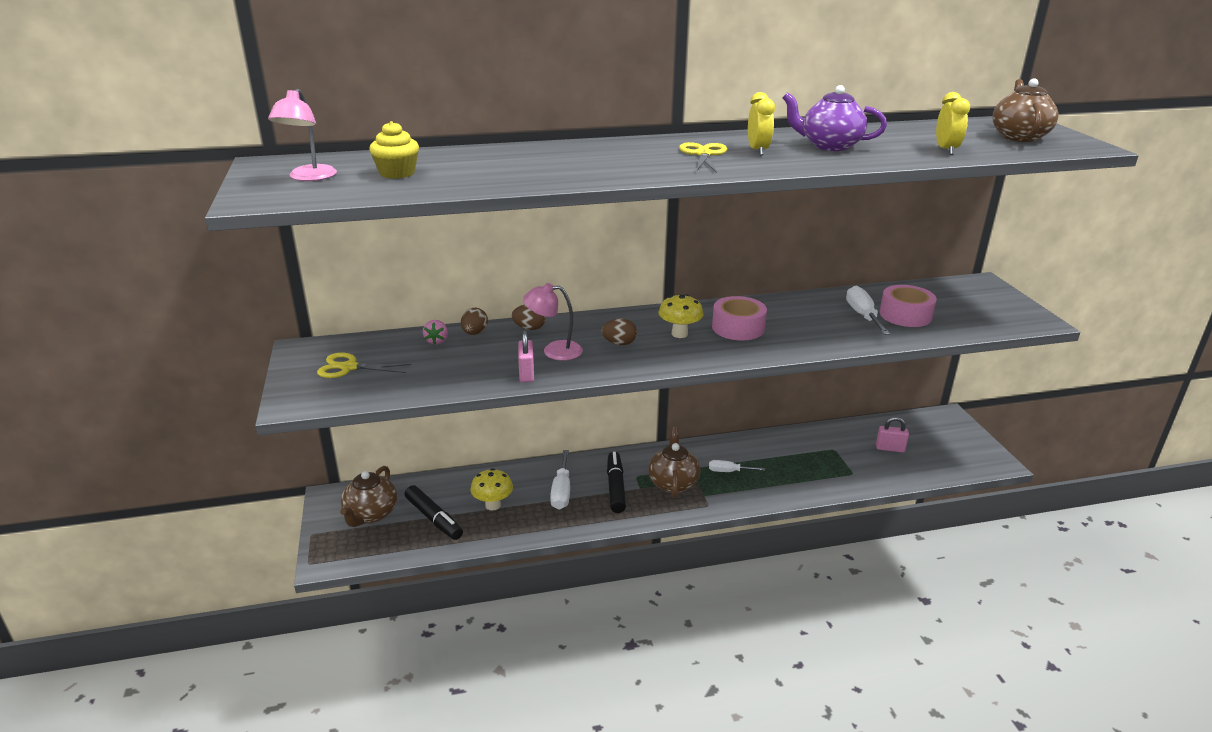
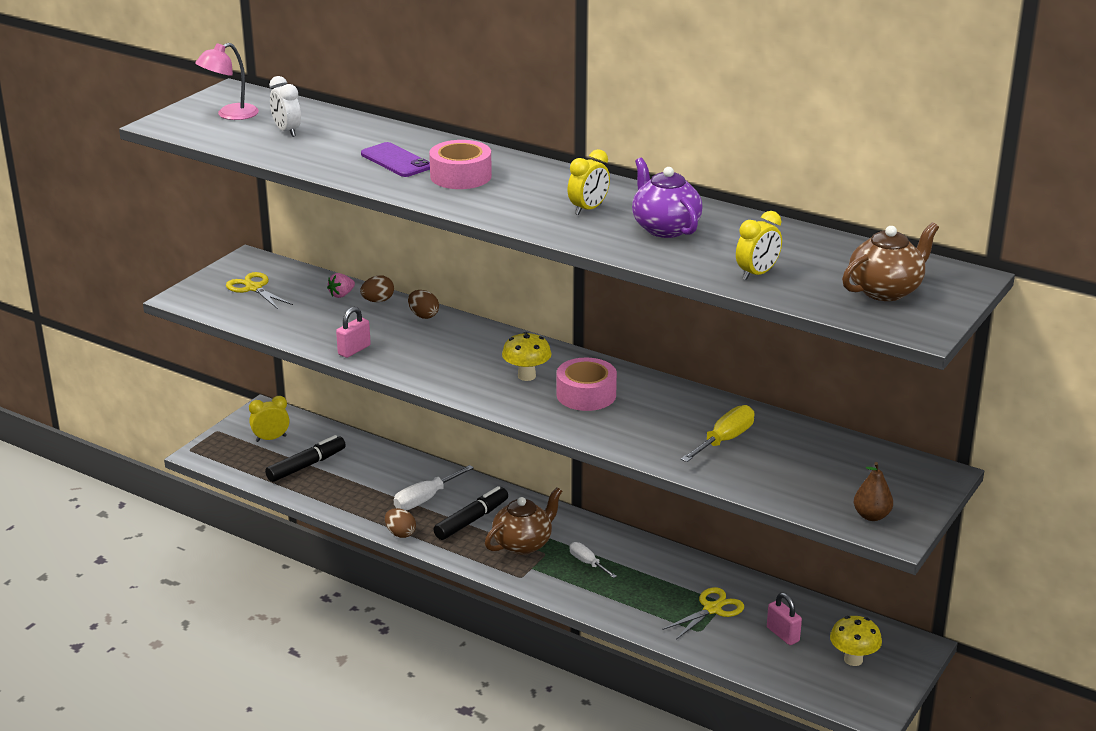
camera: 45 degrees right, 0 degrees up
(371, 515) = (271, 438): brown teapot -> yellow clock
(397, 173) = (287, 131): yellow cupcake -> white clock
(434, 518) = (306, 465): black marker -> black marker turned 135 degrees counterclockwise
(493, 505) = (360, 480): yellow mushroom -> yellow mushroom (853, 659)
(545, 165) = (396, 161): none -> purple phone
(554, 350) = (406, 342): pink lamp -> none
(619, 343) = (464, 360): brown egg -> brown egg (400, 533)
(703, 154) = (534, 195): yellow scissors -> yellow scissors (712, 609)
(863, 315) = (724, 440): white screwdriver -> yellow screwdriver
(905, 315) = (768, 460): pink tape -> pink tape (461, 176)
(1010, 318) = (871, 516): none -> brown pear

